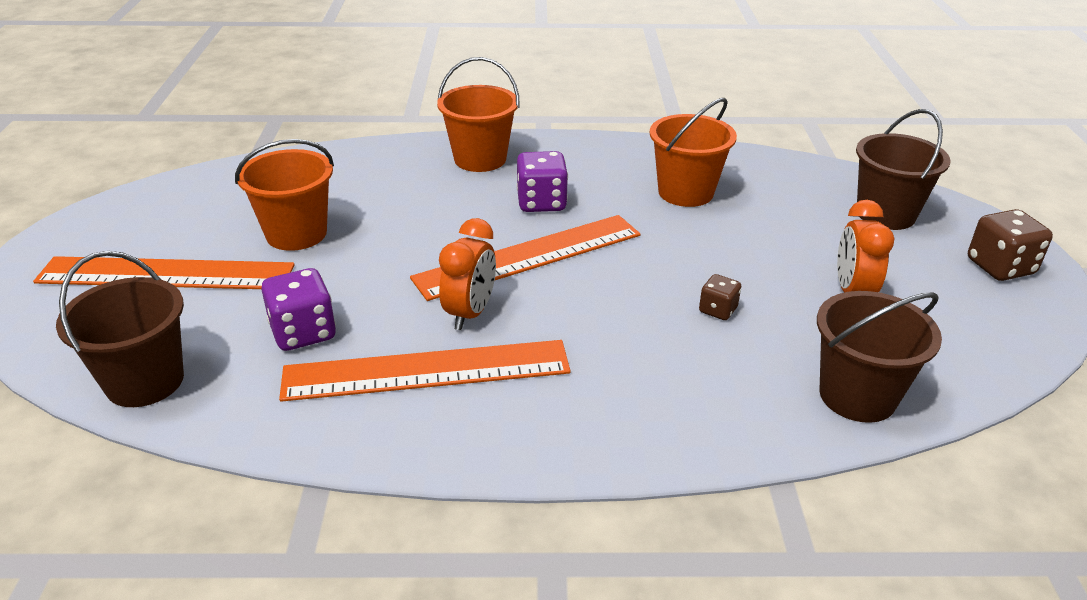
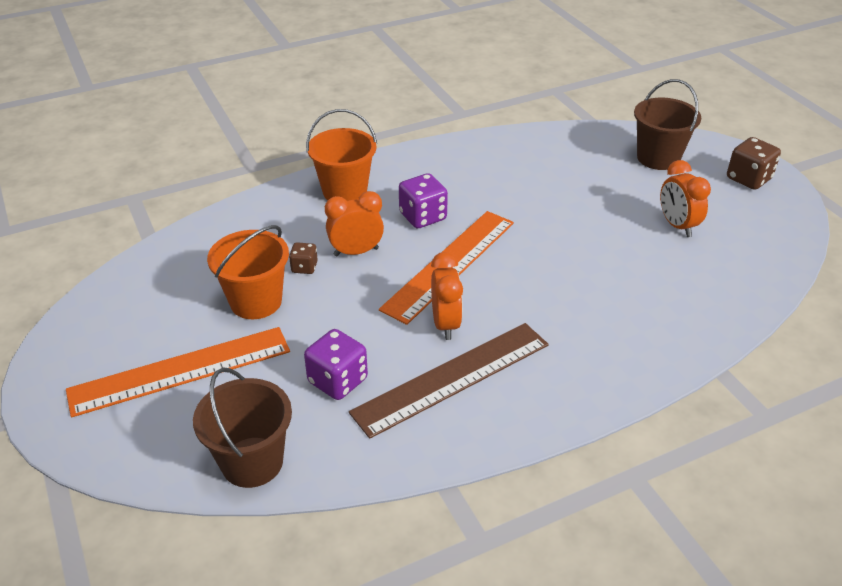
camera: 25 degrees left, 5 degrees up
(426, 371) = (452, 378): orange ruler -> brown ruler
(439, 217) = (356, 252): none -> orange clock
(685, 192) = (518, 178): orange bucket -> none
(717, 310) = (605, 266): brown dice -> brown dice (304, 267)
(857, 396) = (727, 299): brown bucket -> none

